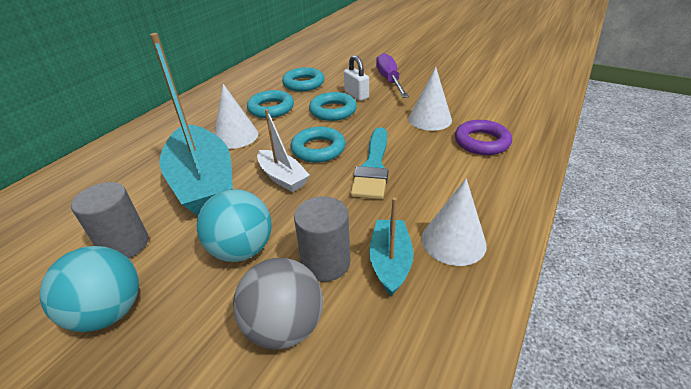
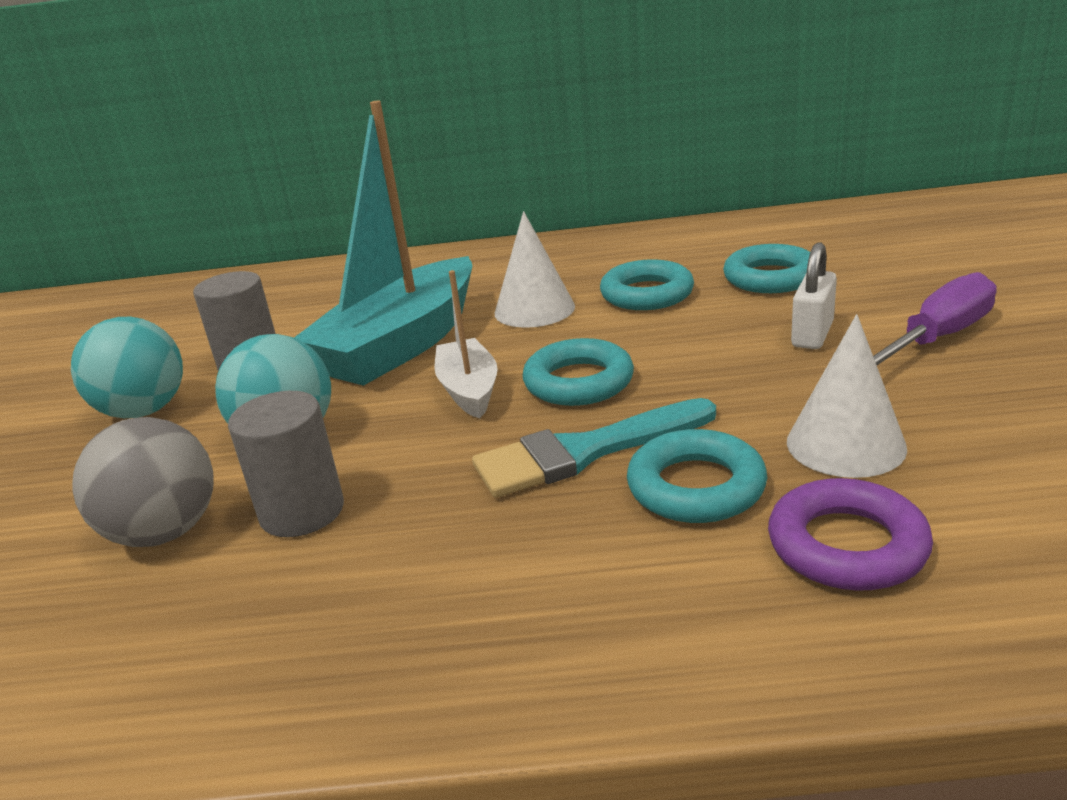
camera: 60 degrees right, 10 degrees down
(282, 178) = (469, 390): white boat -> white boat turned 150 degrees clockwise
(333, 111) = (718, 340): turquoise ring -> turquoise ring (696, 487)
(390, 262) = (339, 571): turquoise boat -> none
(453, 241) = (442, 623): white cone -> none

